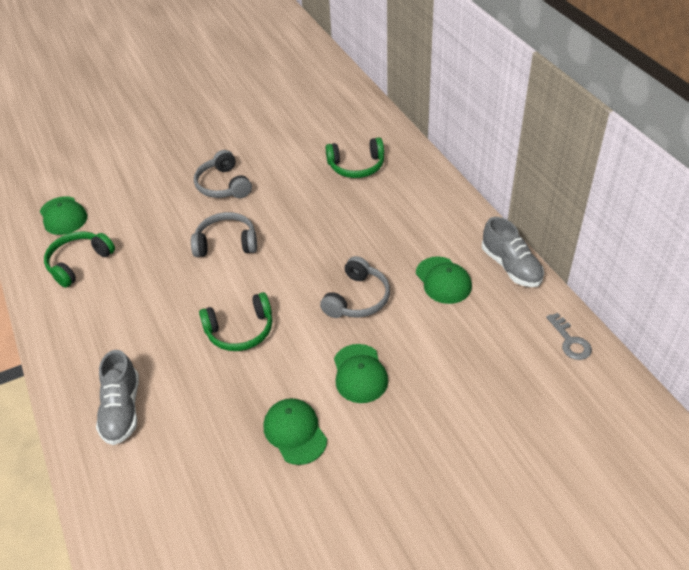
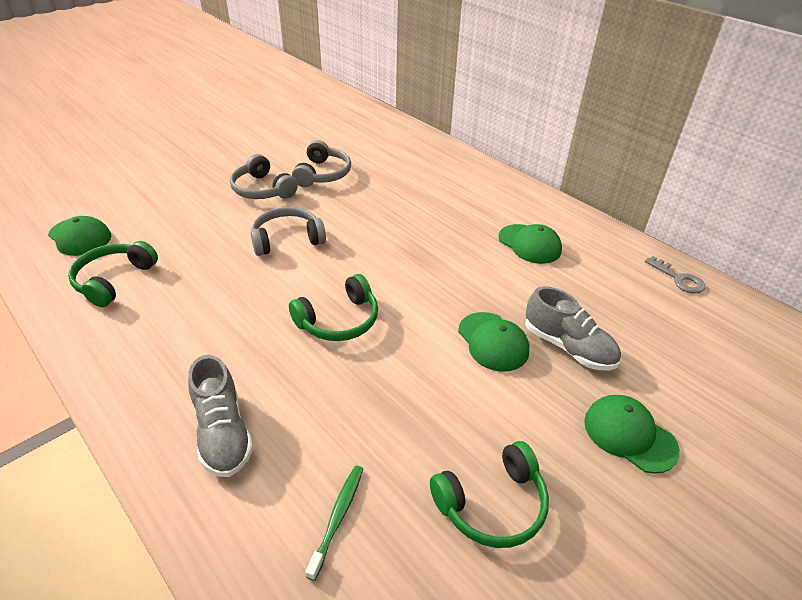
camera: 20 degrees left, 5 degrees down
(179, 491) = (338, 517): none -> green toothbrush
(295, 432) = (451, 416): green cap -> green cap (629, 435)
(356, 166) = (394, 161): green headphones -> green headphones (492, 504)
(357, 299) = (453, 271): grey headphones -> grey headphones (323, 174)
(511, 266) = (585, 225): grey shoe -> grey shoe (568, 347)

